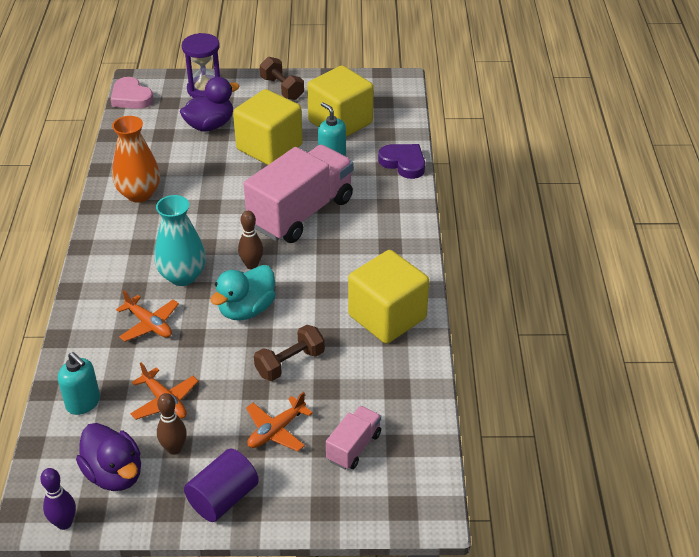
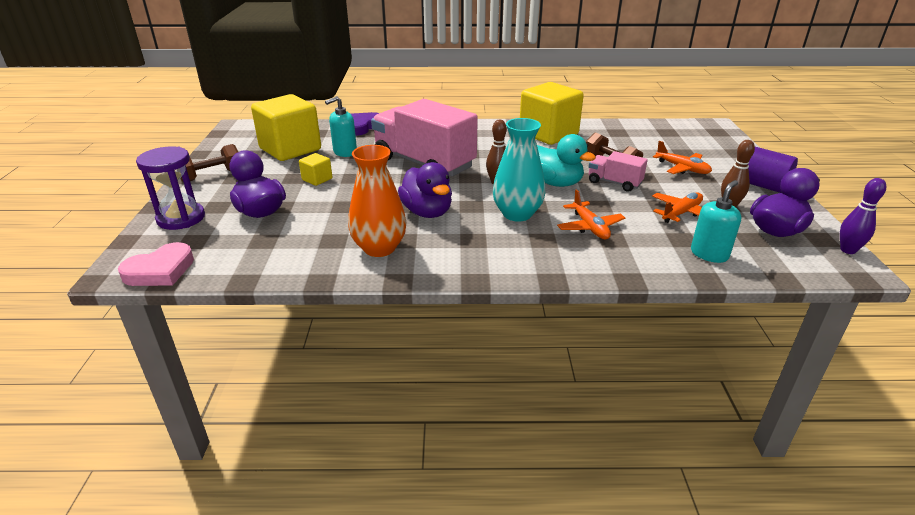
camera: 90 degrees left, 10 degrees down
(149, 324) = (589, 227): orange plane -> orange plane turned 120 degrees clockwise
(195, 218) = (427, 212): none -> purple duck
(269, 147) = (317, 179): yellow cube -> yellow cube, size x0.44
(354, 447) = (679, 144): pink truck -> pink truck (614, 183)

